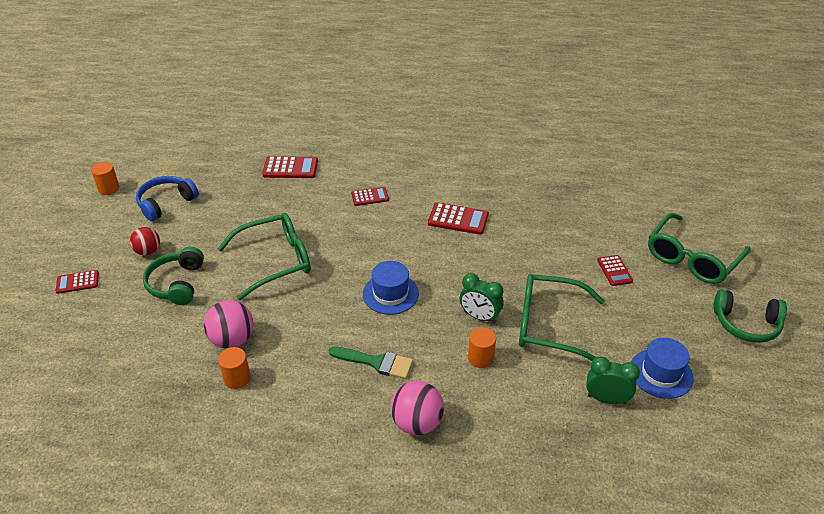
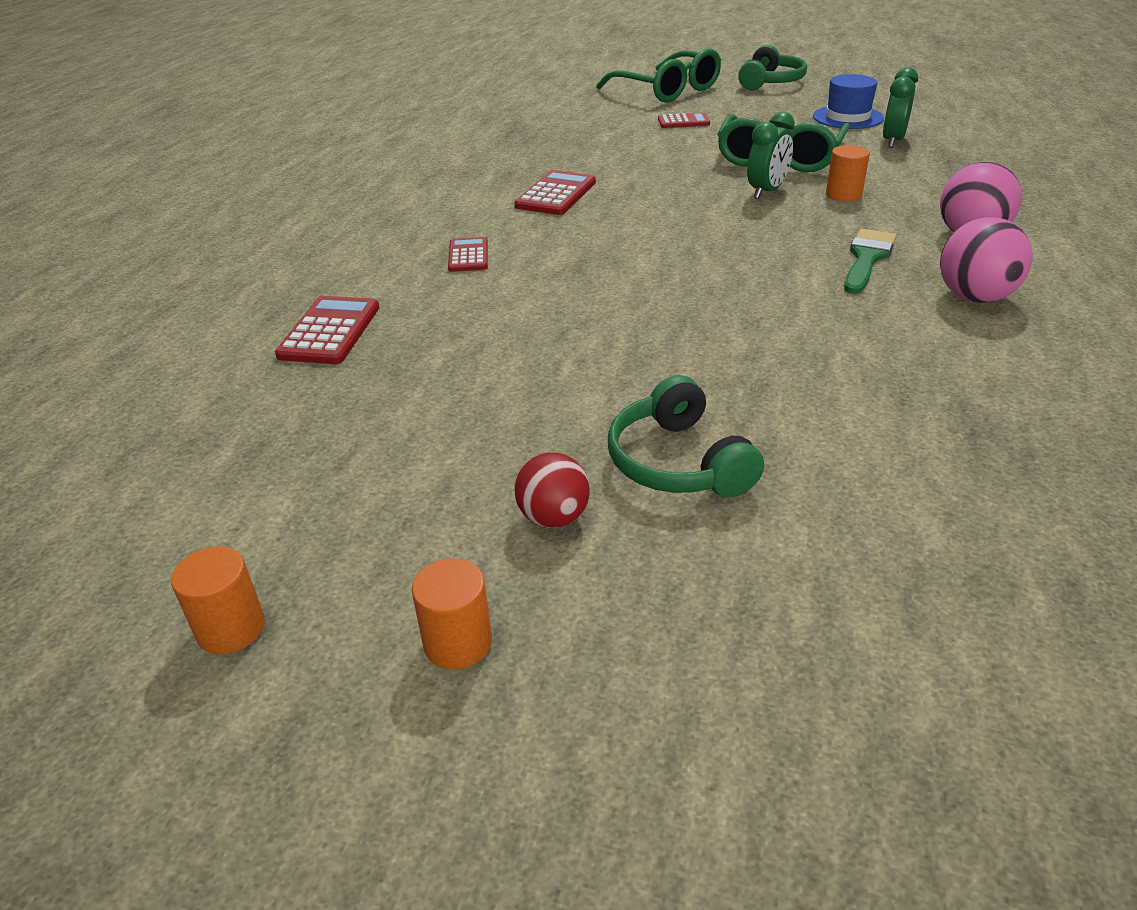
camera: 80 degrees left, 5 degrees down
(77, 282) = (656, 644): red calculator -> none
(166, 203) = (365, 502): blue headphones -> none
(177, 284) = (678, 462): green headphones -> green headphones turned 60 degrees clockwise
(232, 340) = (840, 384): pink ball -> pink ball (974, 297)
(237, 378) = (934, 375): orange cylinder -> orange cylinder (457, 642)
(276, 261) = (623, 343): green glasses -> none
(390, 294) = (719, 245): blue hat -> none

